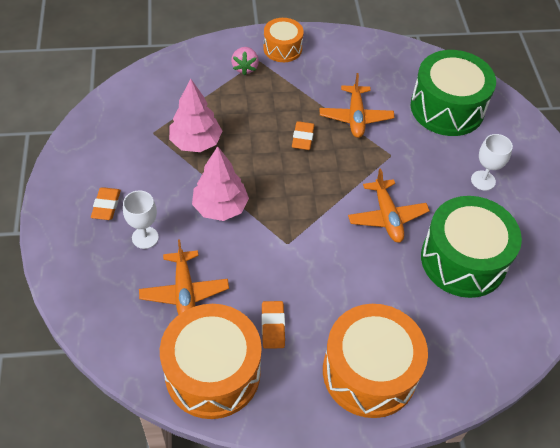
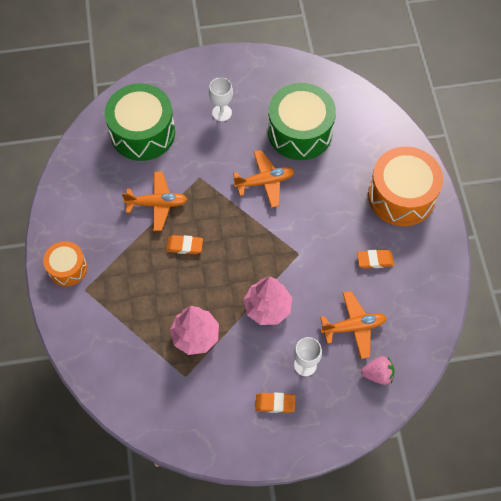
camera: 90 degrees left, 10 degrees up
(212, 372) = (419, 299): orange drum -> none
(245, 68) = (95, 301): pink strawberry -> pink strawberry (377, 374)

